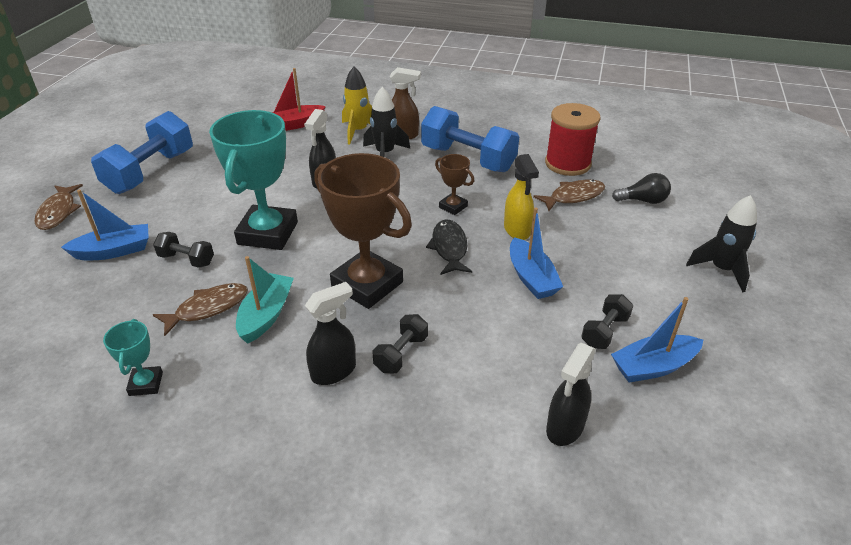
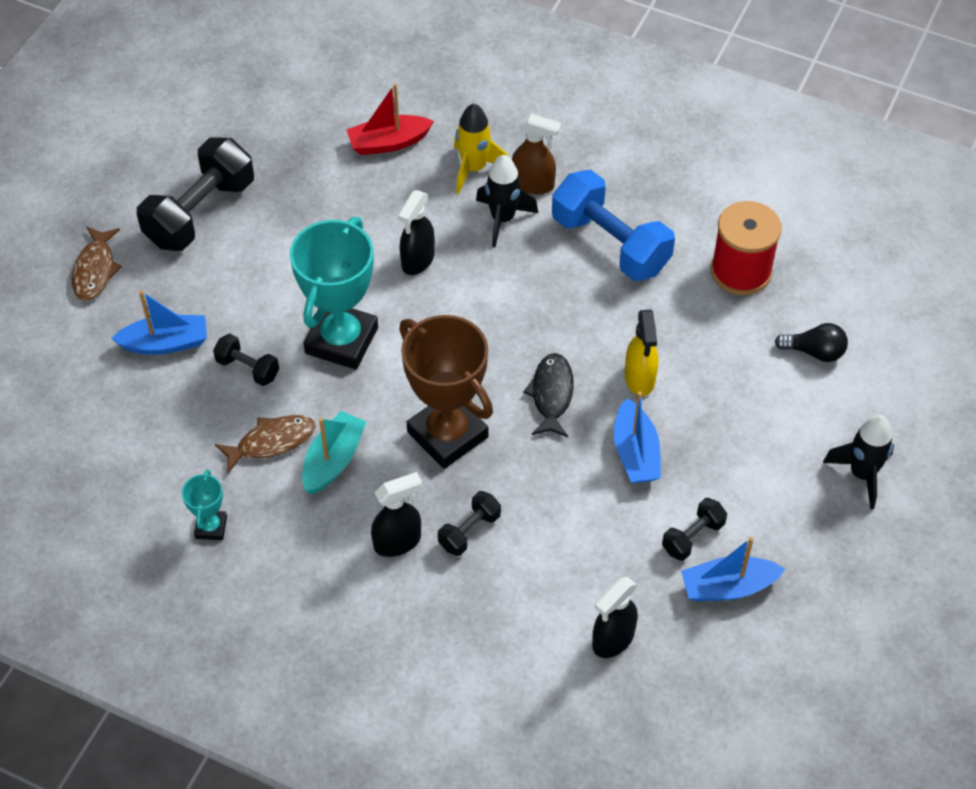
camera: 10 degrees right, 15 degrees up
(151, 172) = (200, 213): blue dumbbell -> black dumbbell
(453, 207) = (571, 328): brown trophy -> none
(573, 196) = (728, 332): brown fish -> none

